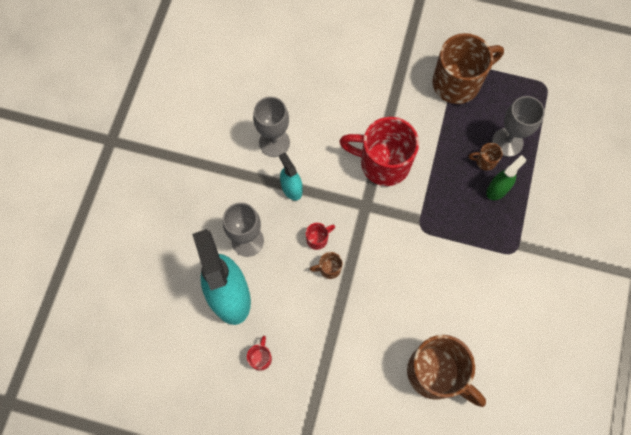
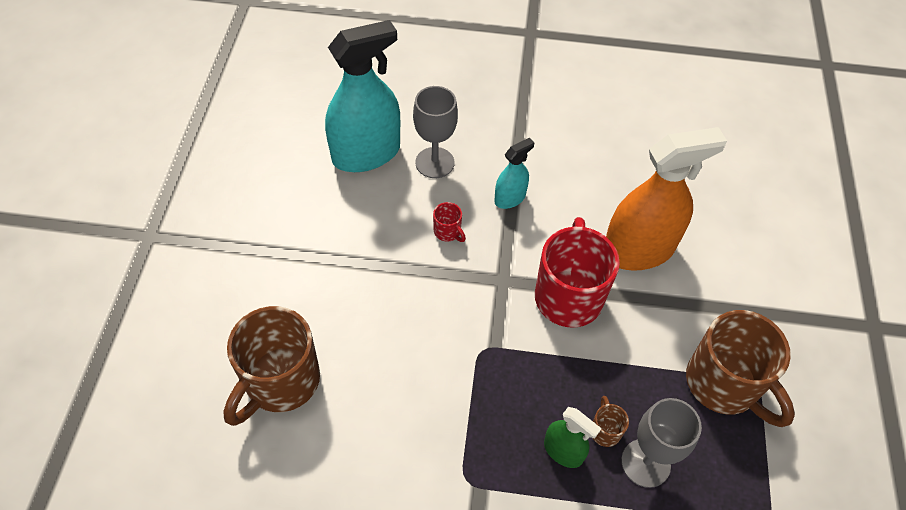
camera: 80 degrees right, 15 degrees down
(260, 357) = (295, 190): red mug -> none
(274, 142) = (567, 174): grey goblet -> none
(329, 269) = (410, 247): brown mug -> none
(350, 108) = (638, 250): none -> orange spray bottle

